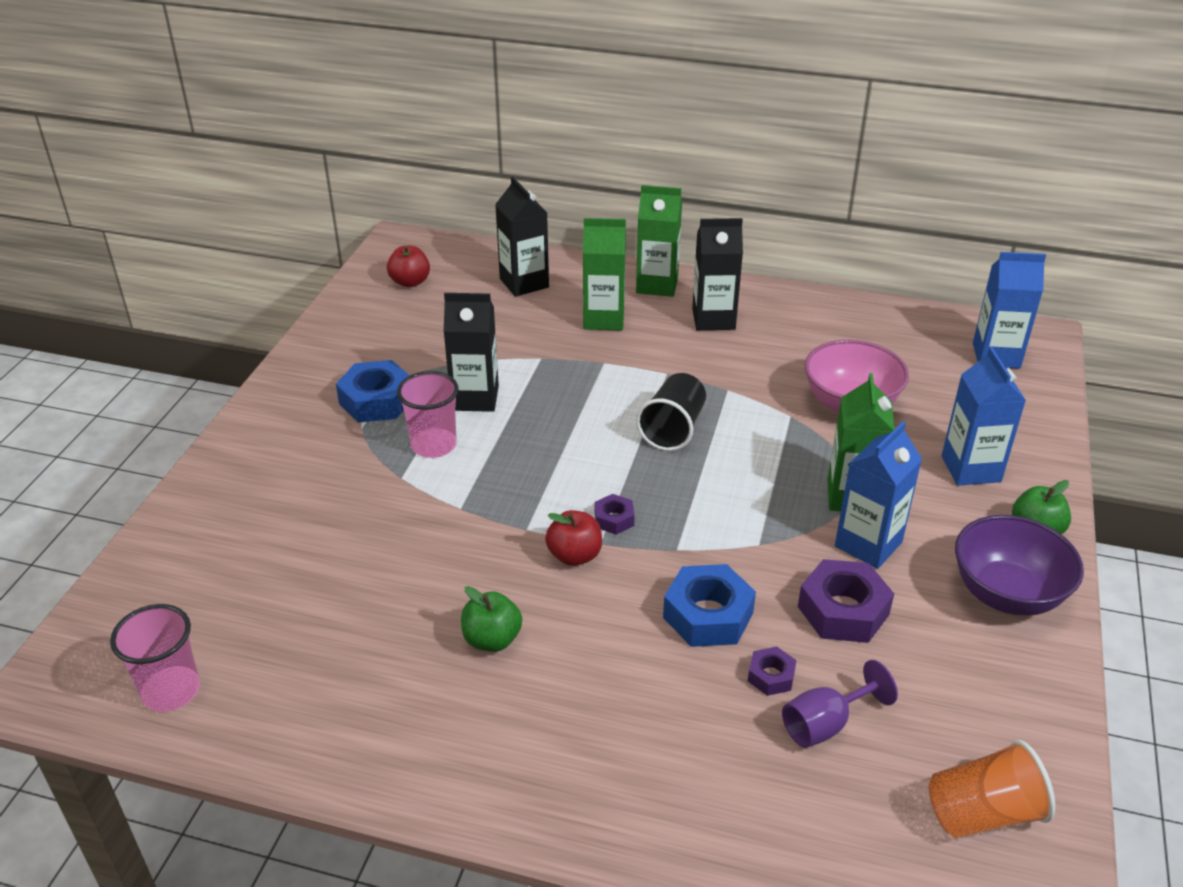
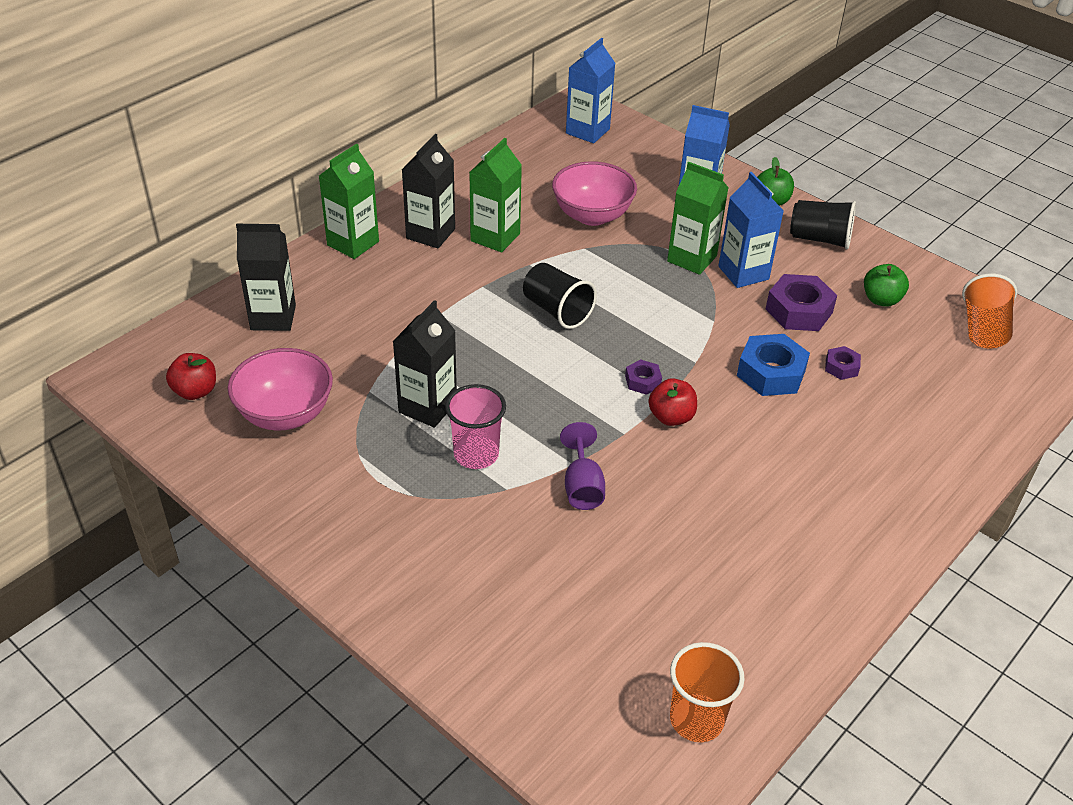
camera: 65 degrees left, 5 degrees up
(171, 691) = (696, 719): pink cup -> orange cup
(376, 400) = (379, 473): blue nut -> none
(414, 331) = (285, 414): none -> pink bowl
(492, 639) = (738, 494): green apple -> green apple (881, 300)
(603, 319) = (376, 291): green carton -> green carton (495, 237)
(825, 724) = (892, 361): purple goblet -> purple goblet (582, 486)
(1006, 594) = (820, 239): purple bowl -> black cup

